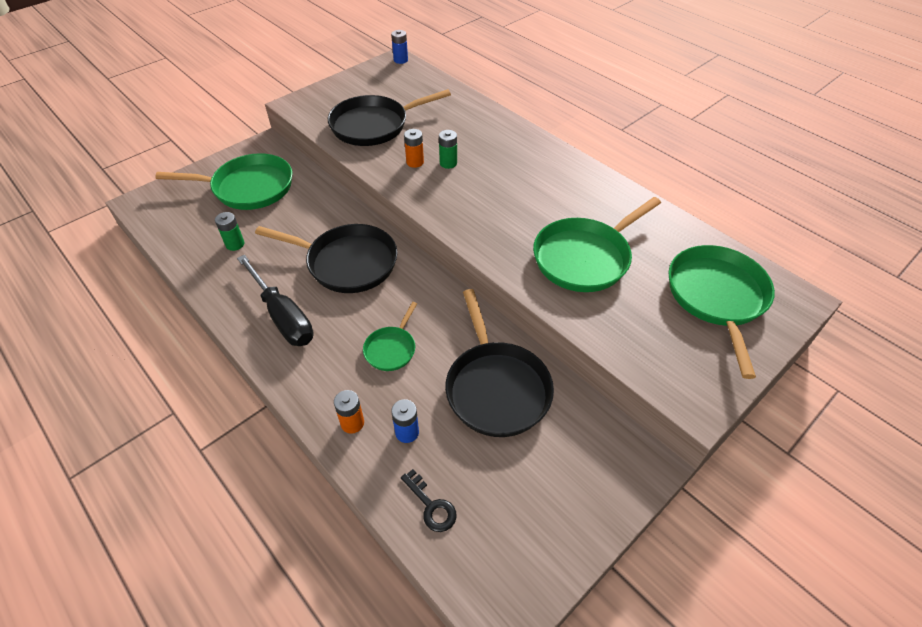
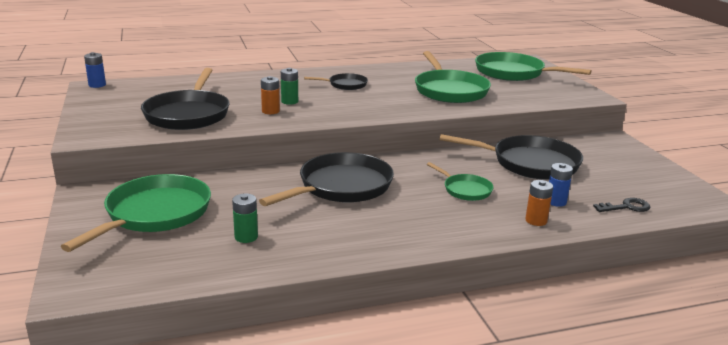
camera: 65 degrees left, 25 degrees down
(283, 316) = (385, 229): black screwdriver -> none
(527, 179) = (345, 85): none -> black pan

